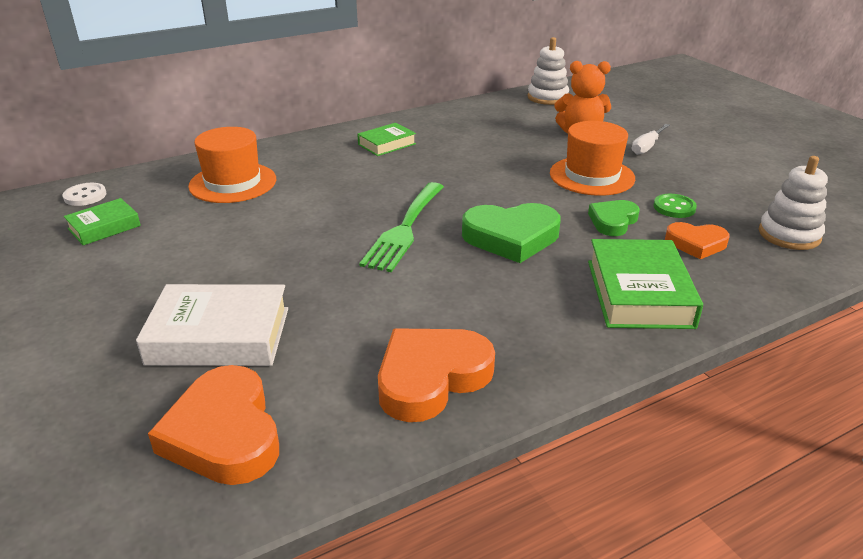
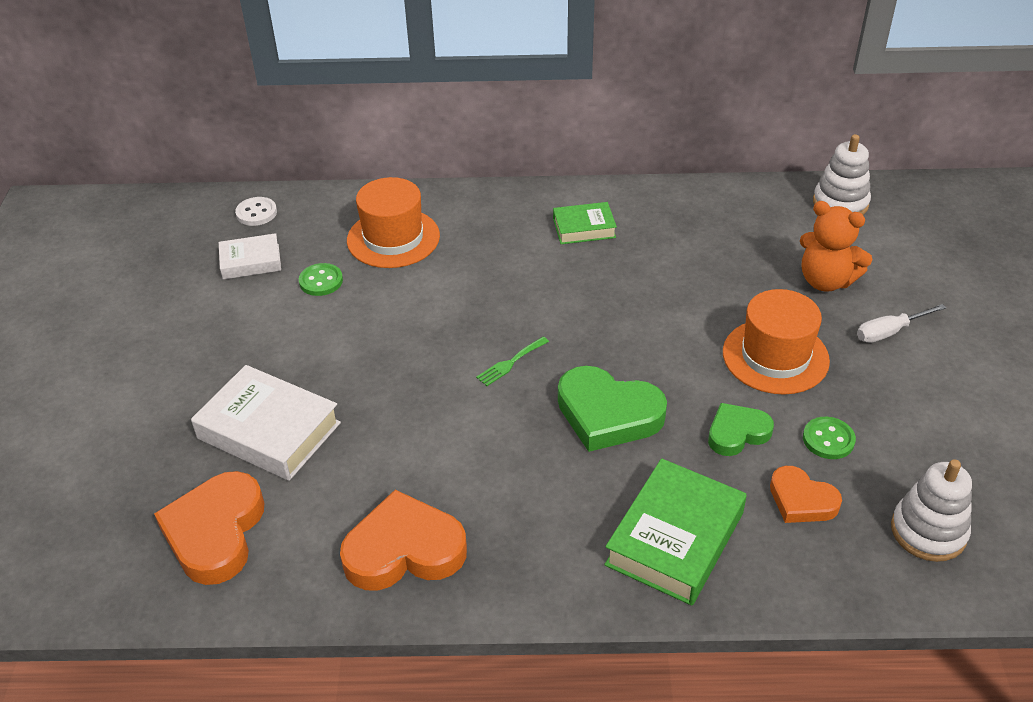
camera: 30 degrees right, 10 degrees up
(104, 227) = (251, 262): green book -> white book
(187, 223) = (321, 281): none -> green button
(404, 229) = (510, 363): green fork -> green fork, size x0.46

